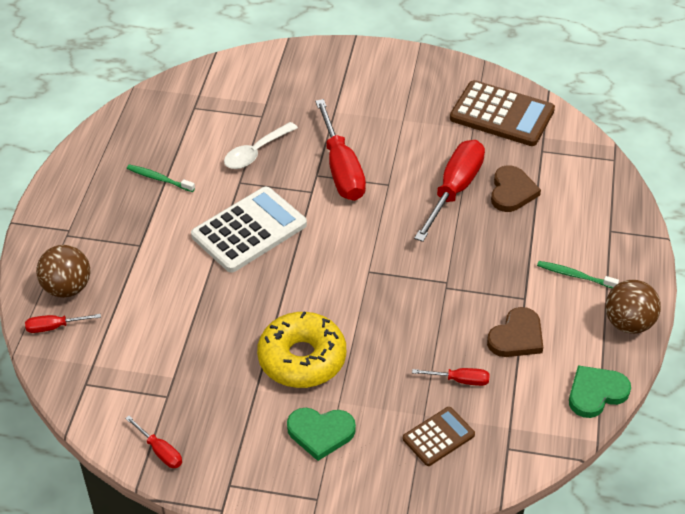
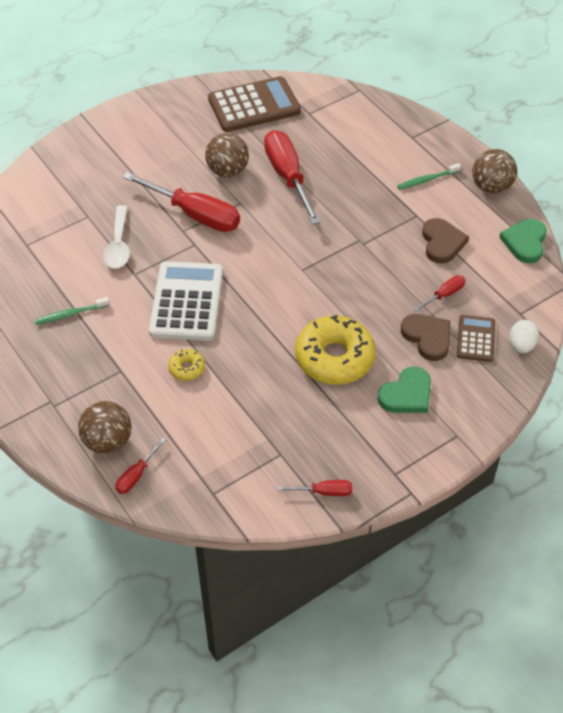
camera: 45 degrees left, 5 degrees up
(185, 279) = (187, 368): none -> yellow donut
(411, 152) = (227, 171): none -> brown ball
(471, 475) = (521, 345): none -> white egg
(512, 191) = (324, 153): brown heart -> brown heart (427, 337)

